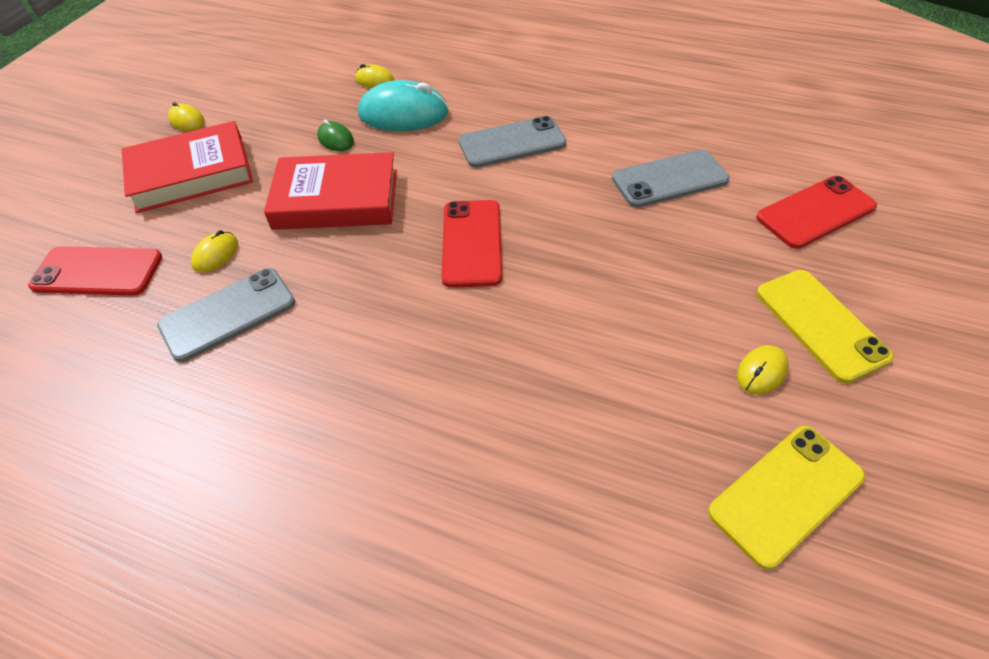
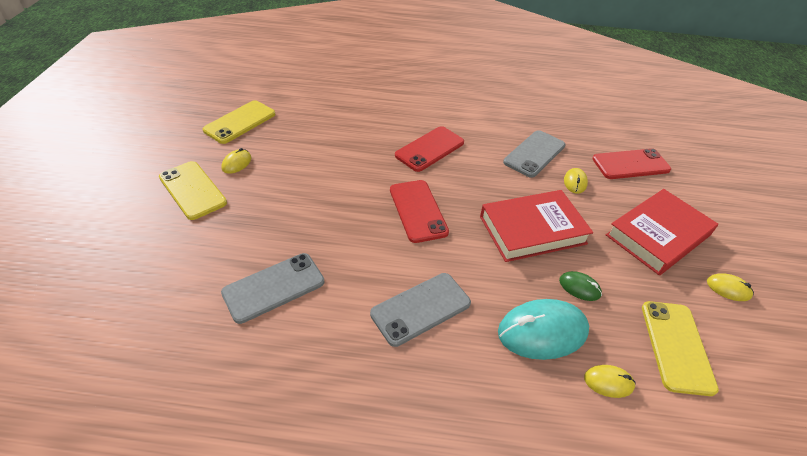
camera: 160 degrees right, 5 degrees down
(293, 91) = (676, 346): none -> yellow phone
(815, 212) = (157, 271): red phone -> red phone (430, 149)

